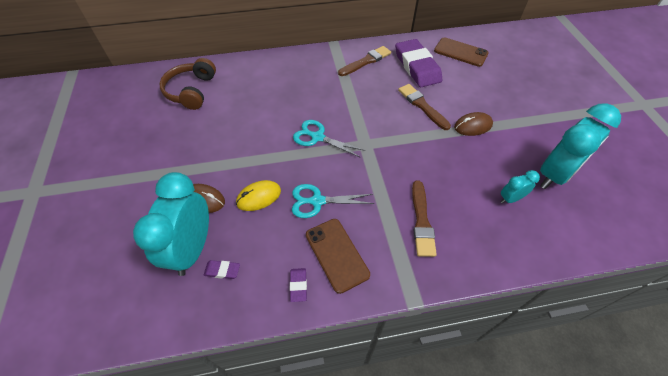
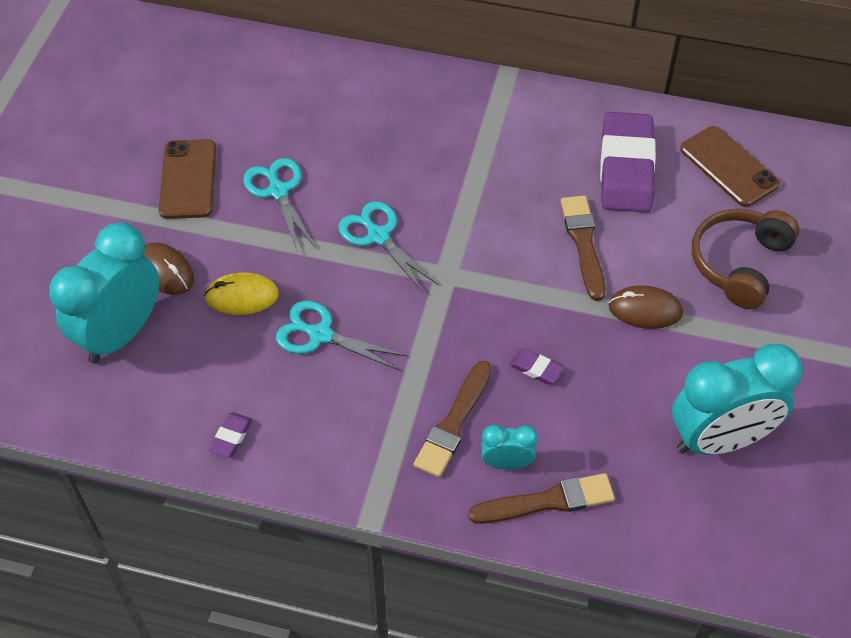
camera: 25 degrees right, 0 degrees up
(191, 91) = (227, 86): brown headphones -> brown headphones (739, 264)
(222, 270) = (145, 378): purple eraser -> purple eraser (536, 368)
(249, 133) = (278, 191): none -> turquoise scissors
(337, 254) = (304, 419): brown phone -> brown phone (188, 179)
(366, 61) = (541, 127): brown brush -> brown brush (547, 501)
(510, 198) = (615, 446): turquoise clock -> turquoise clock (506, 463)

